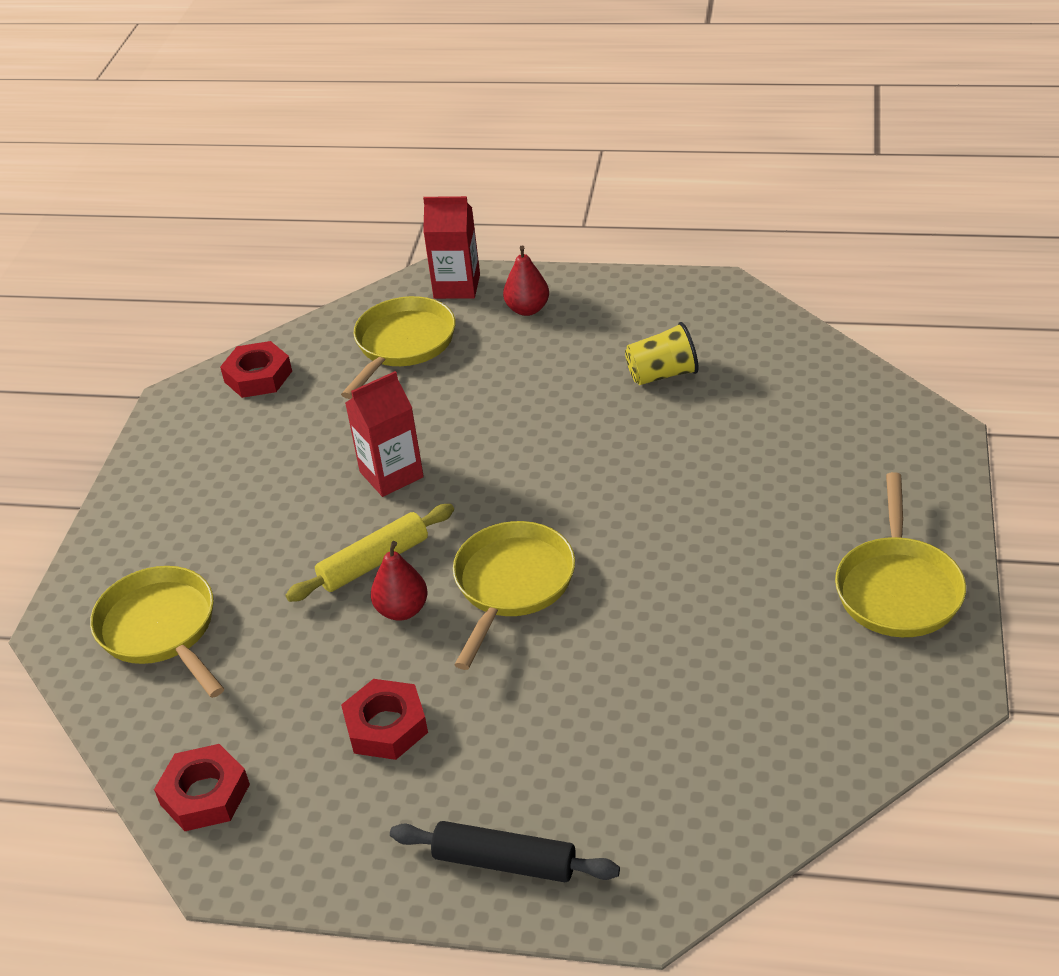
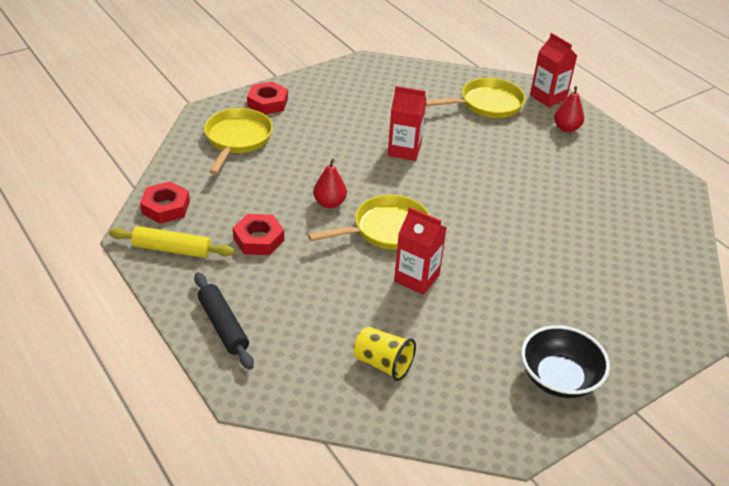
camera: 40 degrees right, 0 degrees up
(258, 376) = (409, 75): red nut -> red nut (267, 103)
(374, 562) = (346, 177): yellow rolling pin -> yellow rolling pin (172, 249)
(624, 610) = (416, 278): none -> red carton
(662, 374) = (588, 199): yellow cup -> yellow cup (383, 364)
(897, 588) = (559, 378): yellow pan -> black bowl

